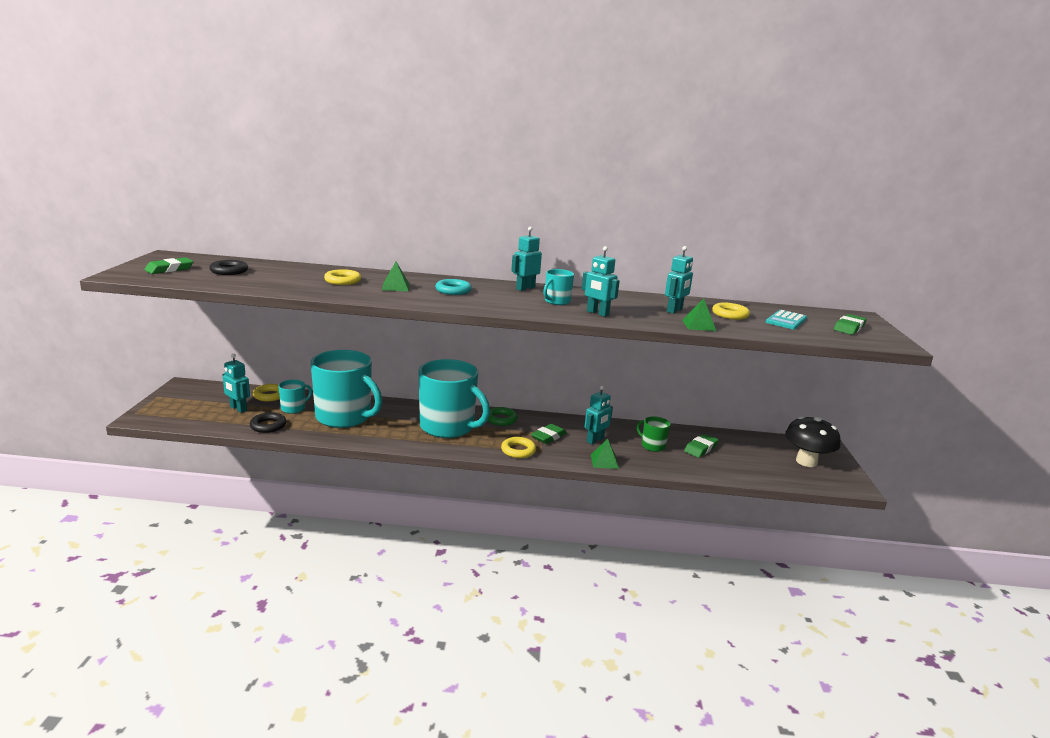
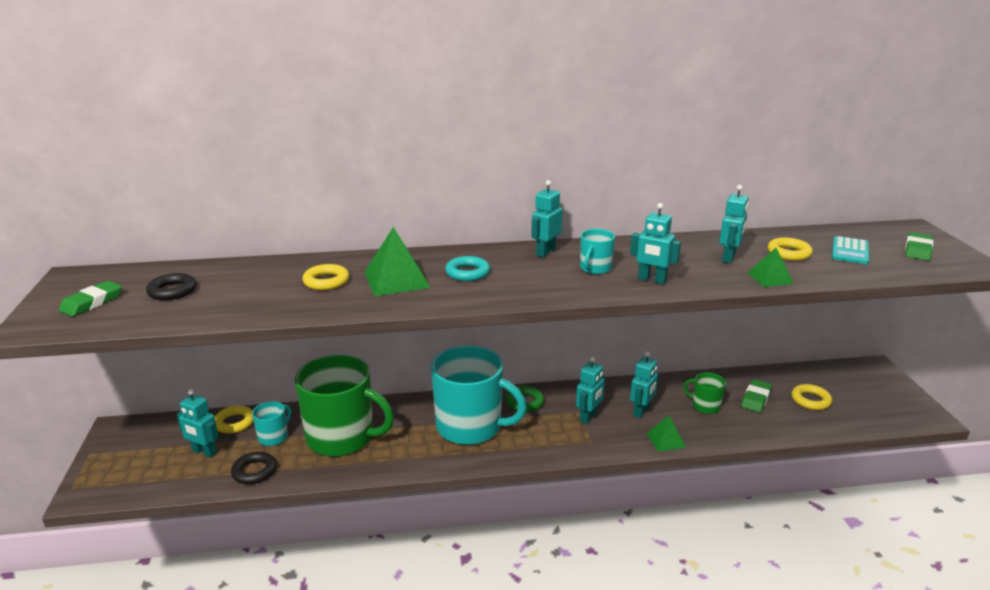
camera: 10 degrees left, 5 degrees up
(345, 417) = (342, 438): turquoise mug -> green mug
(395, 287) = (396, 280): green pyramid -> green pyramid, size x1.69
(518, 450) = (565, 445): yellow ring -> yellow ring (810, 400)
(548, 437) = (588, 417): green eraser -> turquoise robot
(806, 462) = (868, 394): black mushroom -> none

